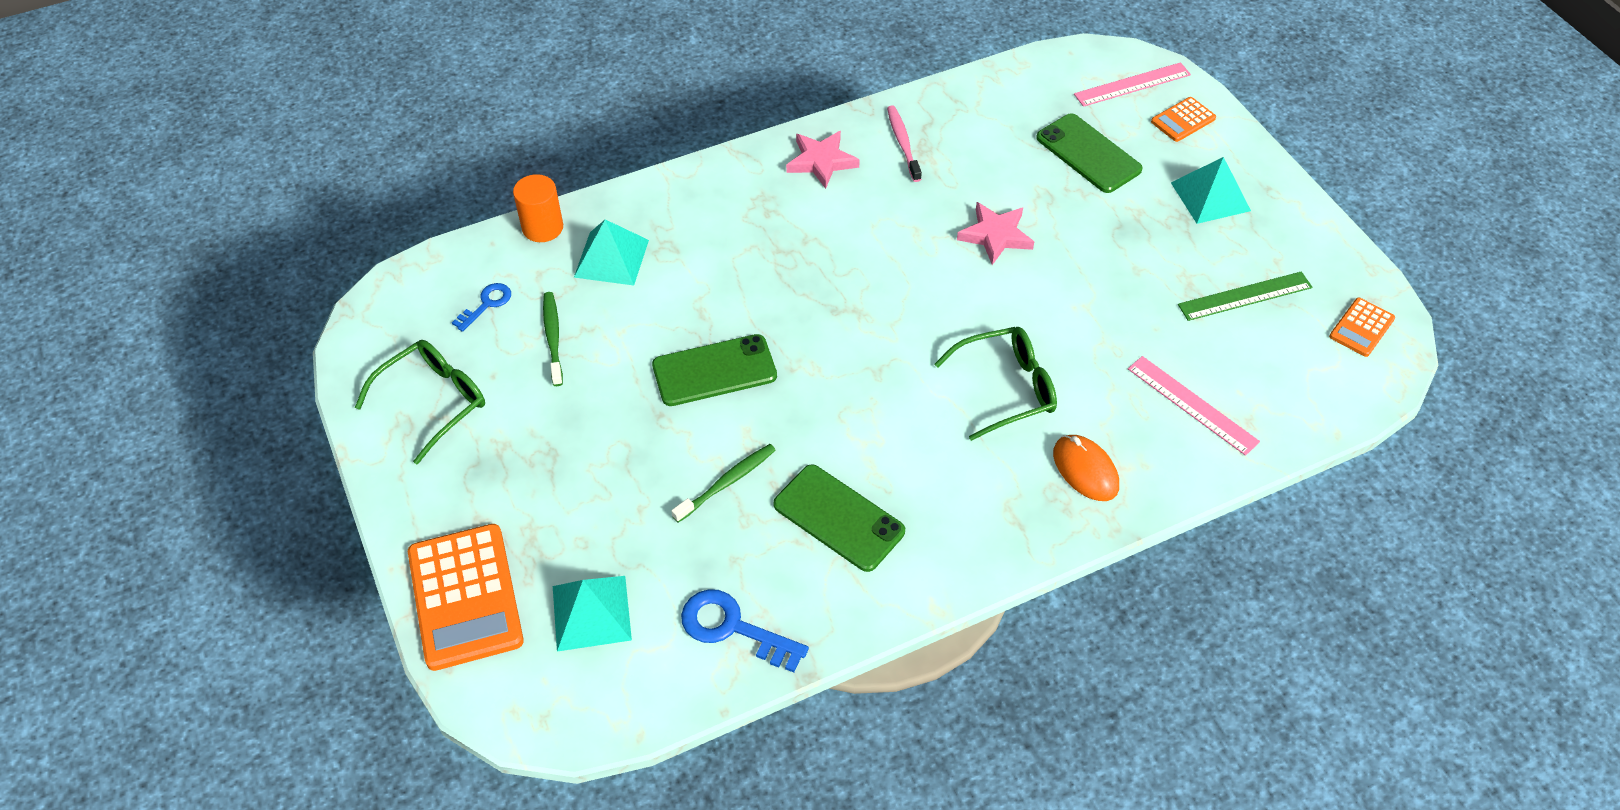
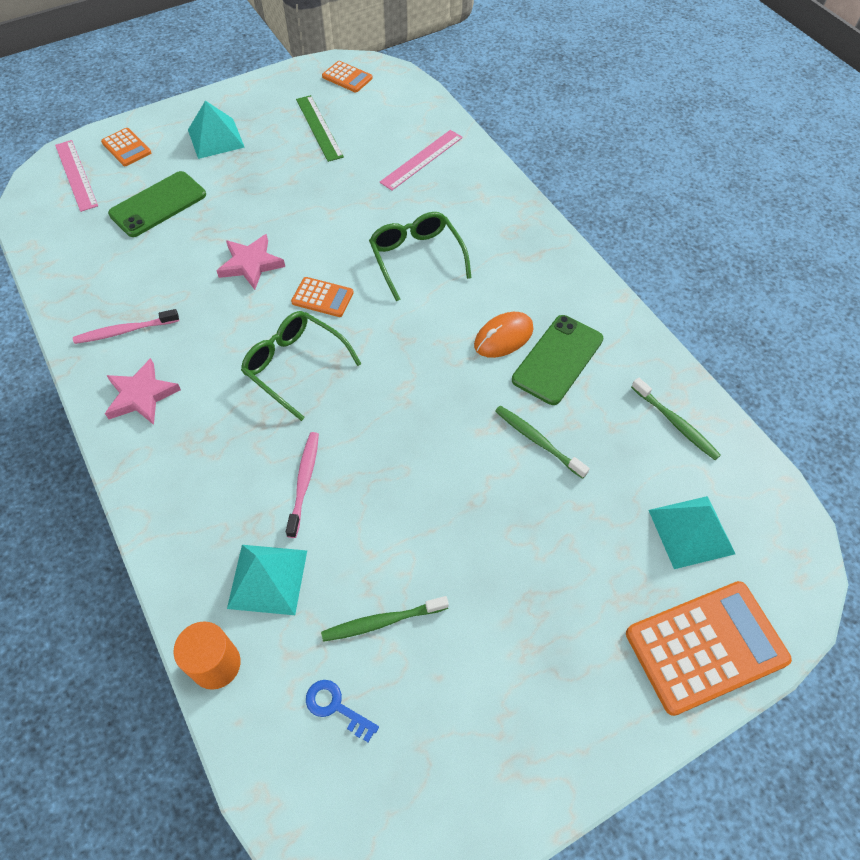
camera: 95 degrees left, 5 degrees up
(434, 401) = (480, 737): green glasses -> green glasses (294, 366)
(706, 283) = (304, 482): none -> pink toothbrush
(714, 371) = (415, 463): green phone -> none
(733, 628) = (675, 423): blue key -> green toothbrush
(943, 298) = (322, 297): none -> orange calculator
(1085, 470) = (487, 215): orange mouse -> orange mouse (503, 337)

